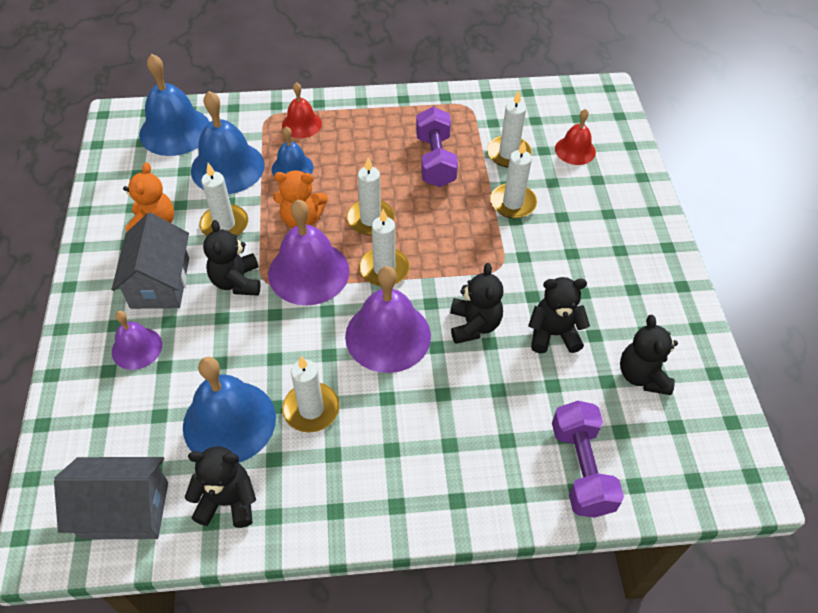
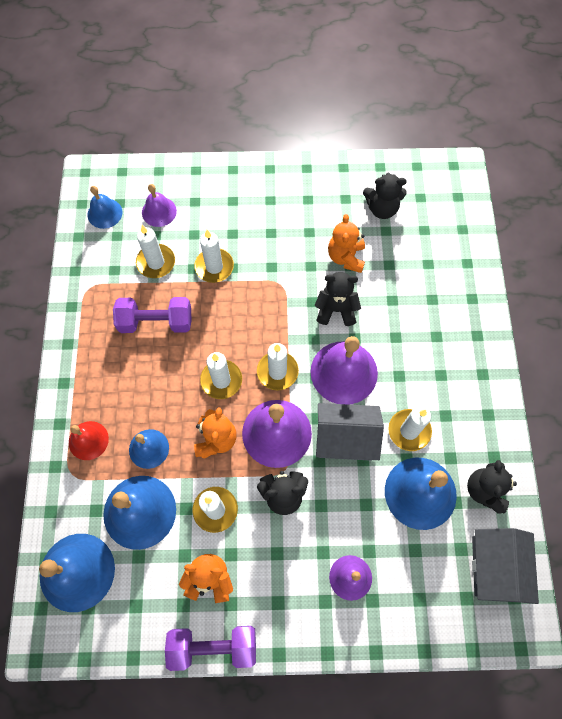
camera: 85 degrees left, 15 degrees up
(160, 283) = (280, 564): grey house -> grey house (345, 438)
(553, 334) = (346, 257): black teddy bear -> orange teddy bear
(561, 108) = (105, 213): none -> blue bell
(575, 150) = (159, 211): red bell -> purple bell
(581, 468) = (452, 258): purple dumbbell -> purple dumbbell (213, 646)

